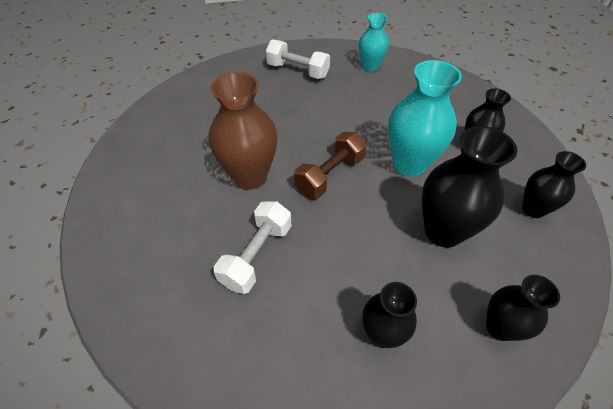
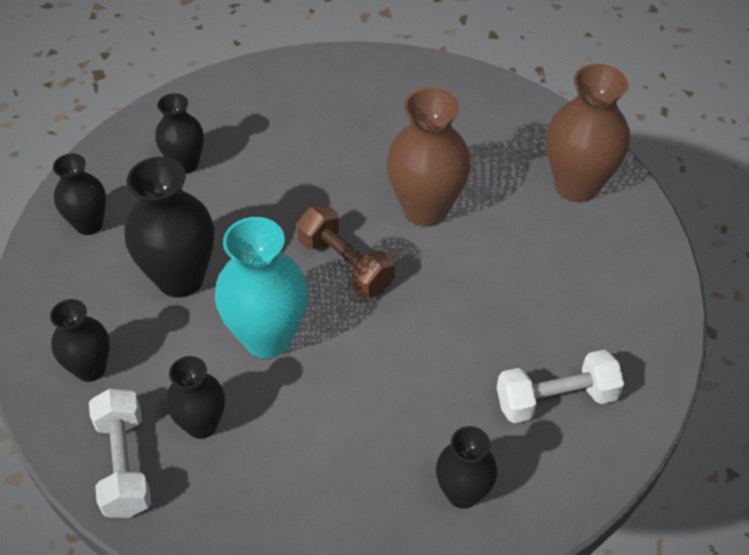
camera: 140 degrees right, 0 degrees up
(157, 136) = (577, 185): none -> brown vase
(257, 255) = (337, 153): white dumbbell -> white dumbbell (124, 464)
(330, 175) = (345, 264): brown dumbbell -> brown dumbbell turned 45 degrees counterclockwise
(370, 67) = (462, 493): turquoise vase -> black vase

